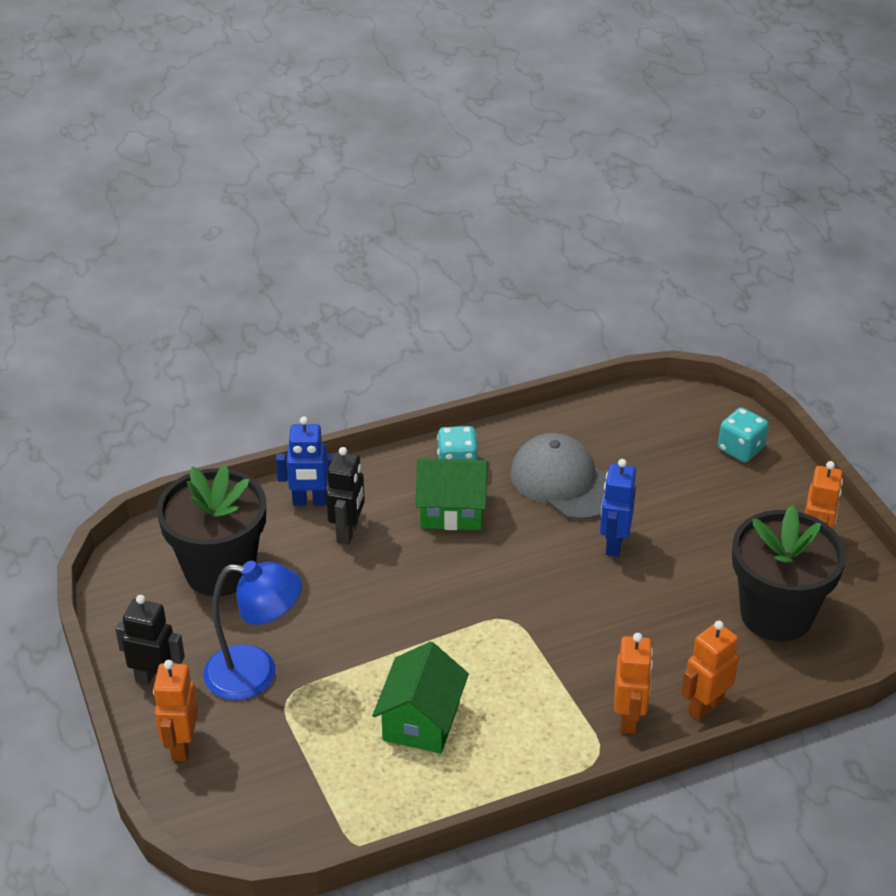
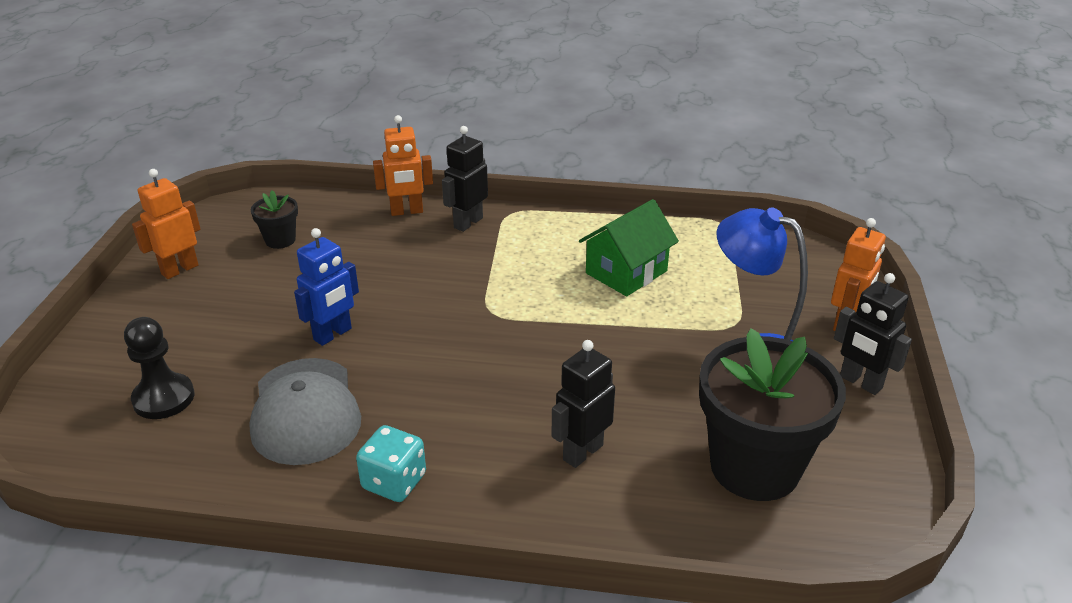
camera: 150 degrees left, 5 degrees down
(310, 501) = (603, 510): blue robot -> none
(452, 510) = (450, 429): green house -> none
(629, 718) = (468, 223): orange robot -> black robot
(669, 451) = (163, 398): none -> black pawn
(740, 449) = (98, 370): turquoise dice -> none
(776, 614) = (280, 240): black flower pot -> black flower pot, size x0.45

